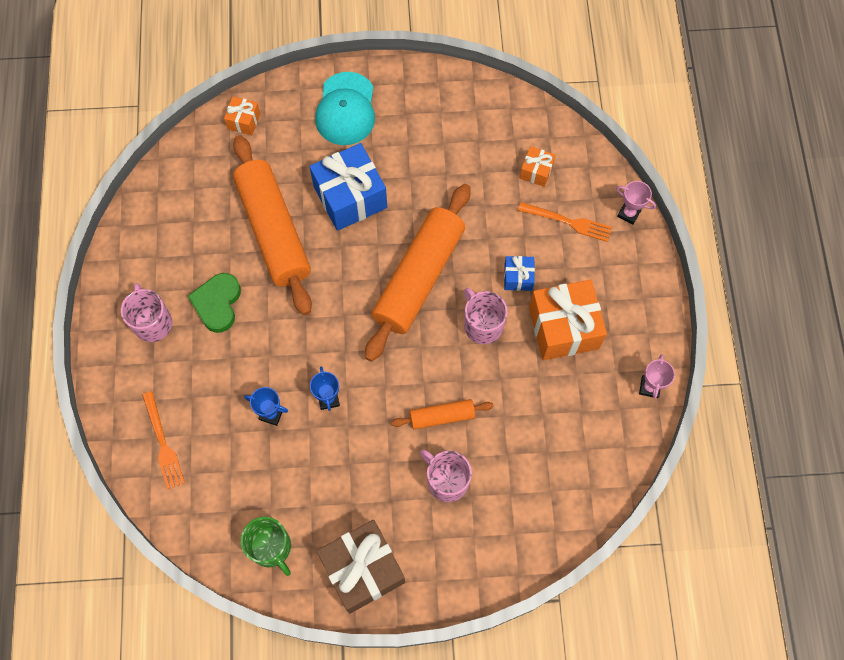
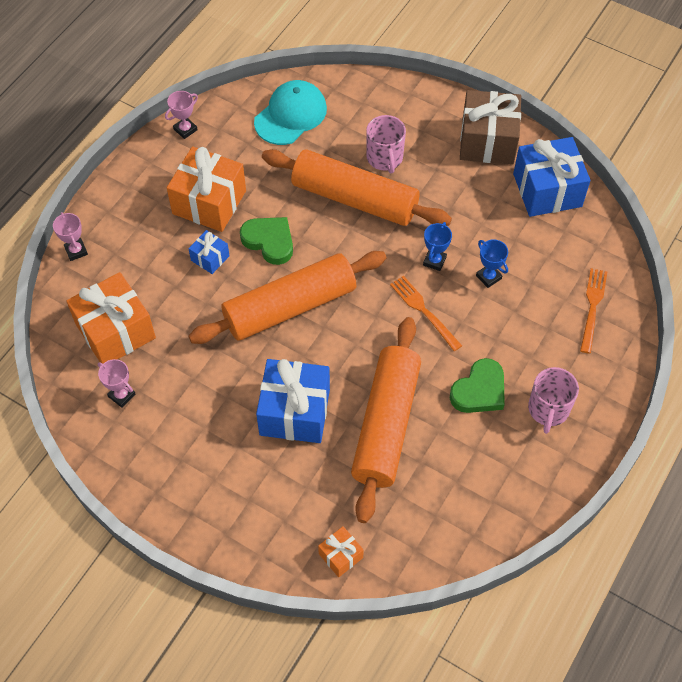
camera: 145 degrees left, 10 degrees down
(271, 547) = (547, 190): green mug -> blue gift
(346, 109) = (232, 501): turquoise cap -> turquoise cap (290, 115)
(442, 416) = (354, 199): orange rolling pin -> orange rolling pin, size x2.12
(482, 324) = (269, 241): pink mug -> green heart
(487, 129) = (121, 395): none -> pink trophy
(536, 171) = (115, 331): orange gift -> orange gift, size x2.06
(569, 222) = (129, 274): orange fork -> orange fork (423, 310)

